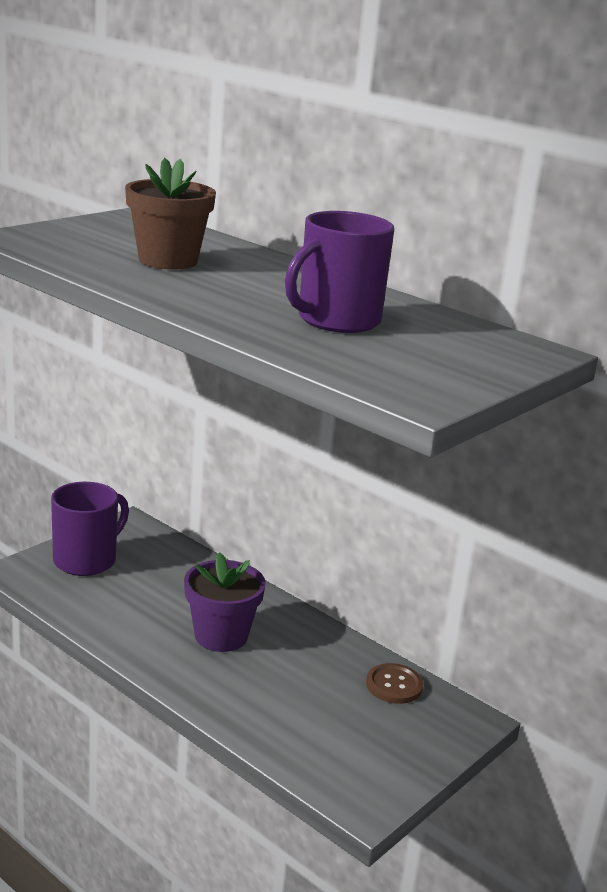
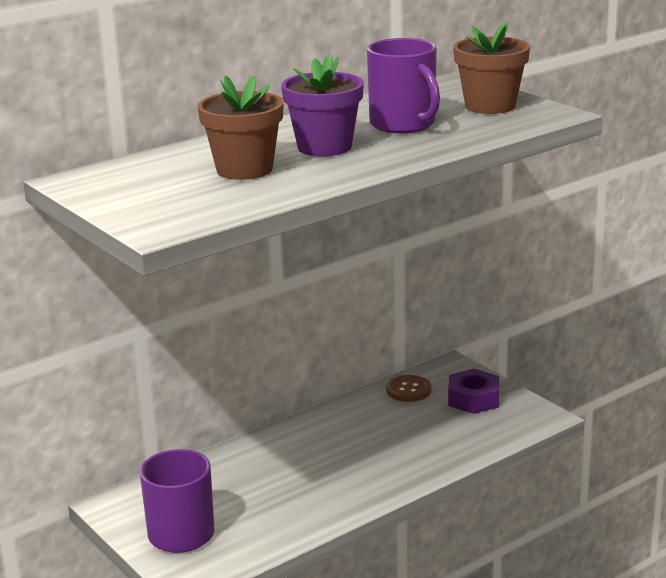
camera: 75 degrees left, 0 degrees up
(221, 636) = (330, 461): purple flower pot -> purple flower pot (324, 147)
(390, 739) = (473, 399): none -> purple nut
(436, 364) = (490, 106): none -> brown flower pot

